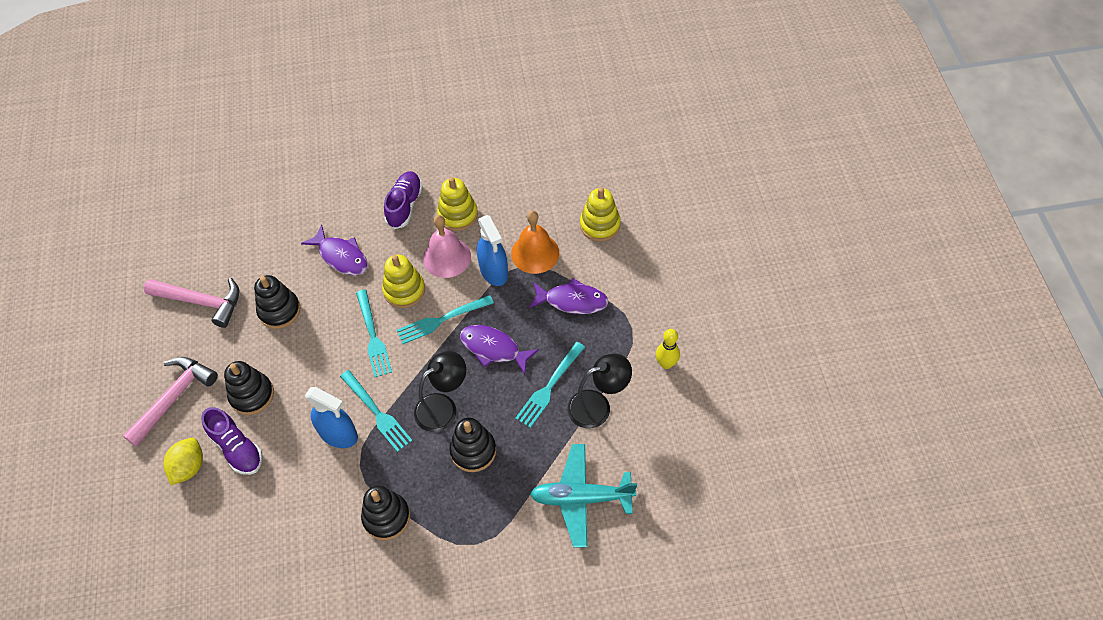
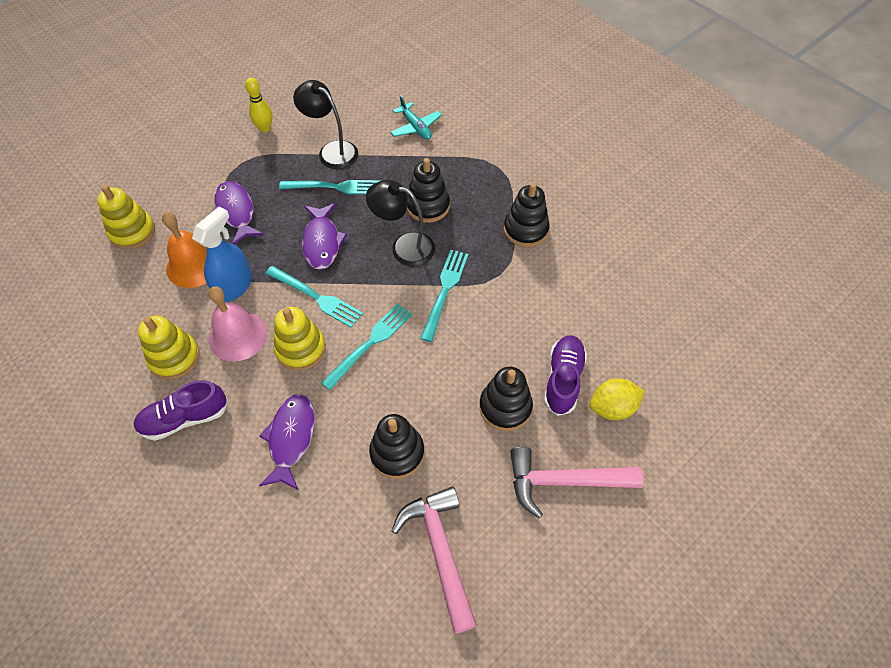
camera: 125 degrees left, 0 degrees up
(338, 434) = (486, 307): blue spray bottle -> none
(581, 498) = (415, 127): turquoise plane -> turquoise plane, size x0.62

